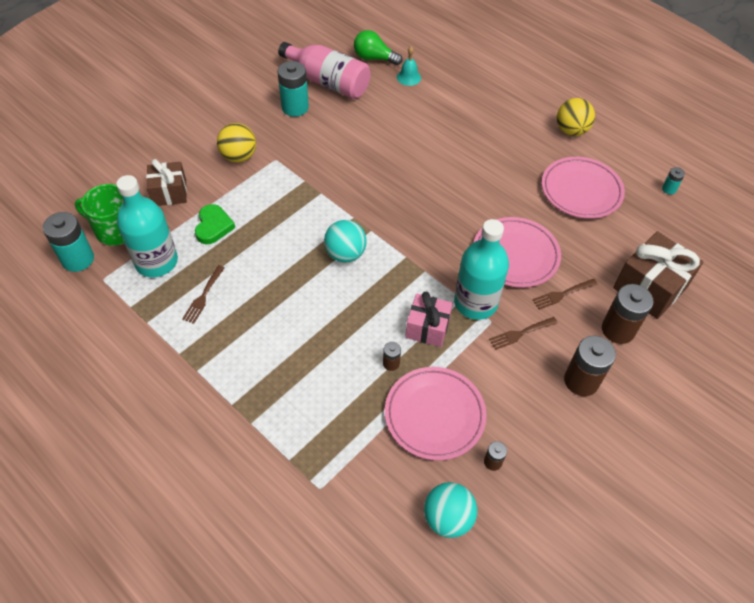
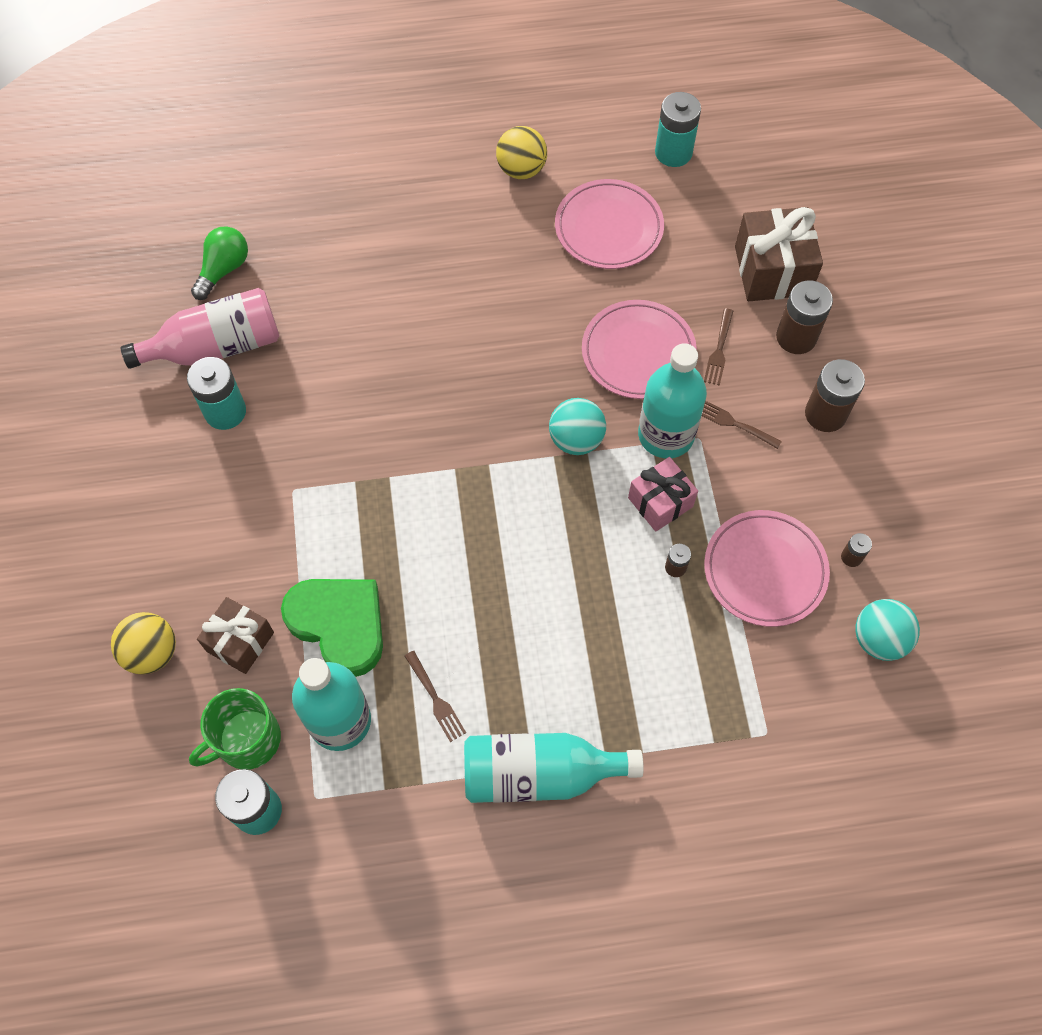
camera: 50 degrees left, 10 degrees up
(195, 376) = (539, 774): none -> turquoise bottle
(213, 226) = (339, 624): green heart -> green heart, size x1.70
(239, 156) = (250, 526): yellow ball -> yellow ball (152, 652)
(345, 254) = (499, 512): turquoise ball -> turquoise ball (576, 439)
(374, 58) = (223, 269): green light bulb -> green light bulb turned 150 degrees clockwise
(408, 77) = (291, 258): turquoise bell -> none
(520, 333) = (734, 423): brown fork -> brown fork turned 105 degrees clockwise
(669, 189) = (673, 152): turquoise battery -> turquoise battery, size x2.05

